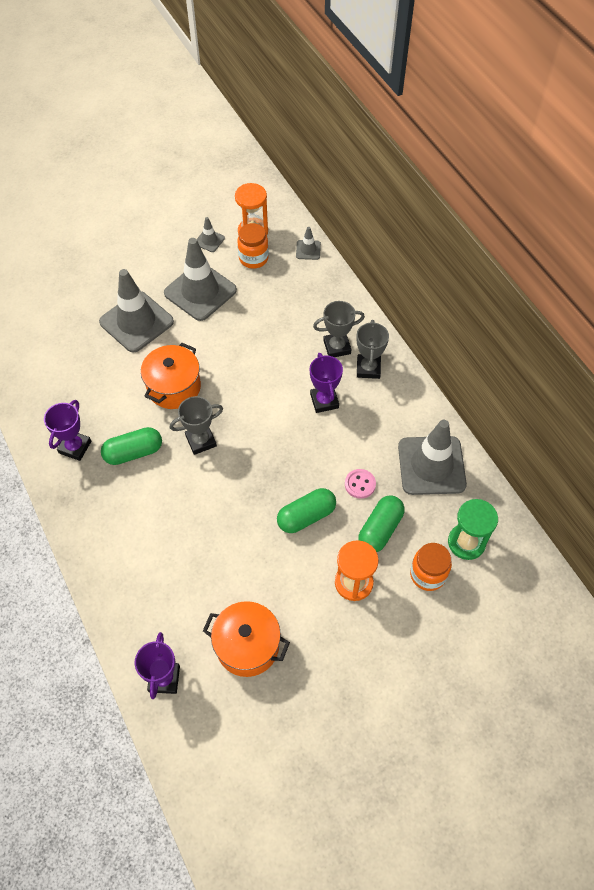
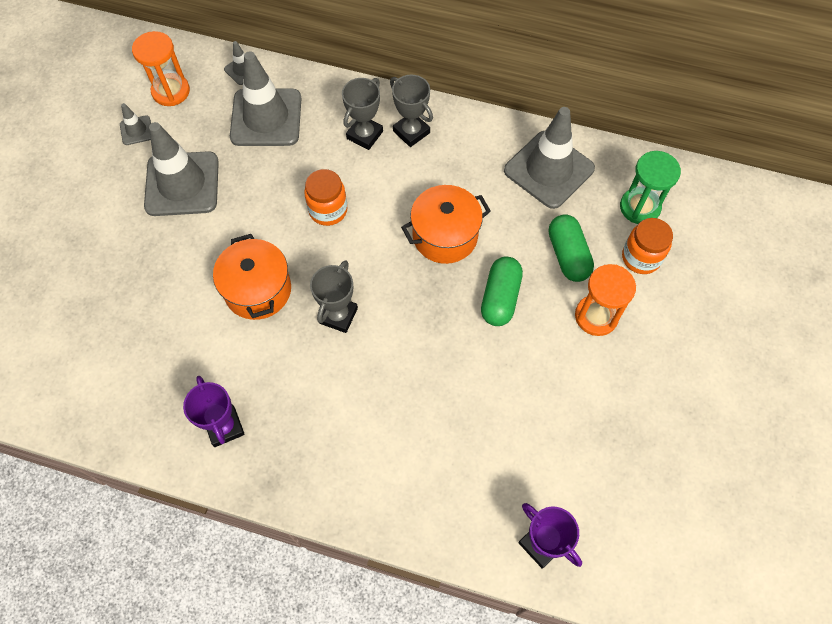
camera: 45 degrees left, 5 degrees up
(133, 452) = (288, 380): green capsule -> none
(136, 322) = (150, 261): grey traffic cone -> grey traffic cone (266, 118)
(247, 646) = (575, 447): orange pot -> orange pot (445, 236)
(253, 258) = (199, 115): orange jar -> orange jar (328, 210)
(324, 401) = (406, 189): purple trophy -> none
(360, 484) = (512, 233): pink button -> none

